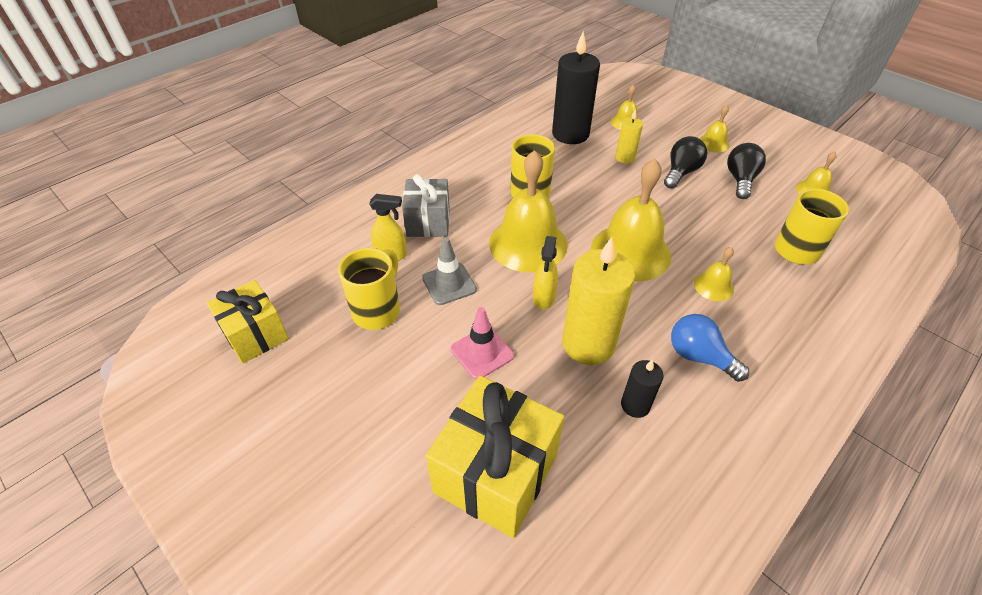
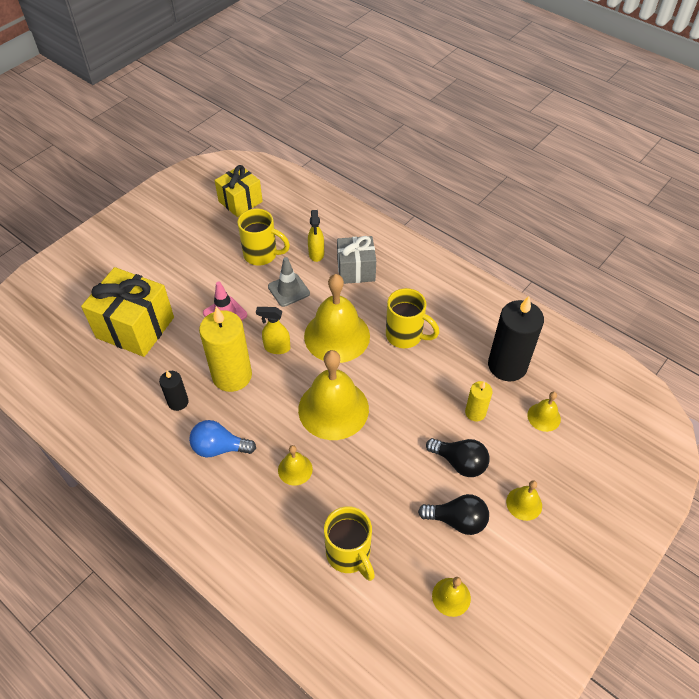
camera: 85 degrees right, 5 degrees up
(699, 356) = (219, 448): blue light bulb -> blue light bulb turned 120 degrees counterclockwise

